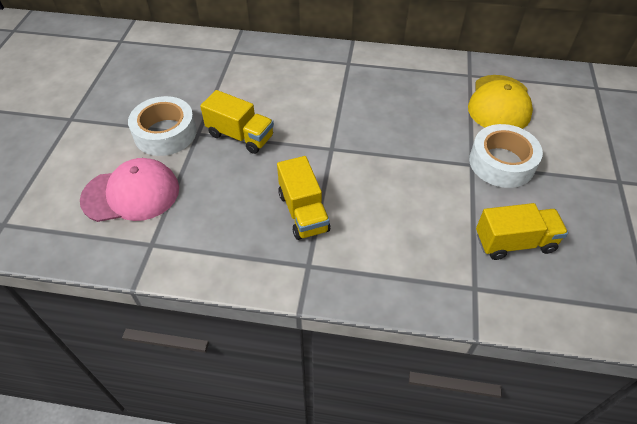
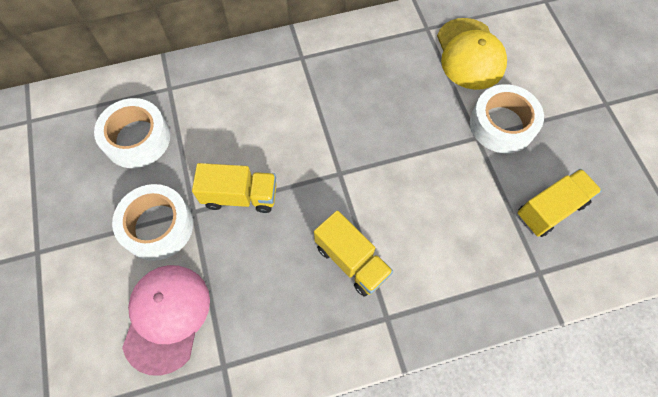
camera: 25 degrees left, 15 degrees up
(131, 194) = (166, 317): pink cap -> pink cap turned 45 degrees counterclockwise
(187, 74) = (137, 138): none -> white tape

